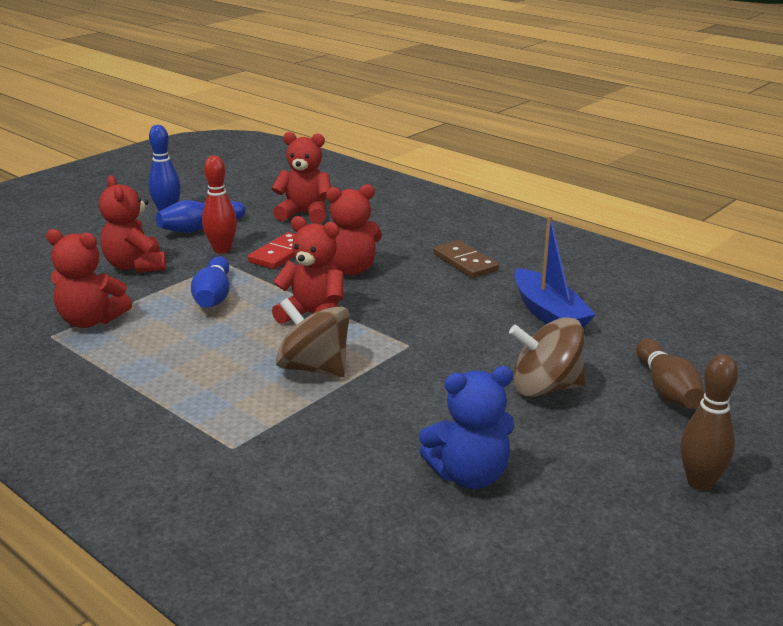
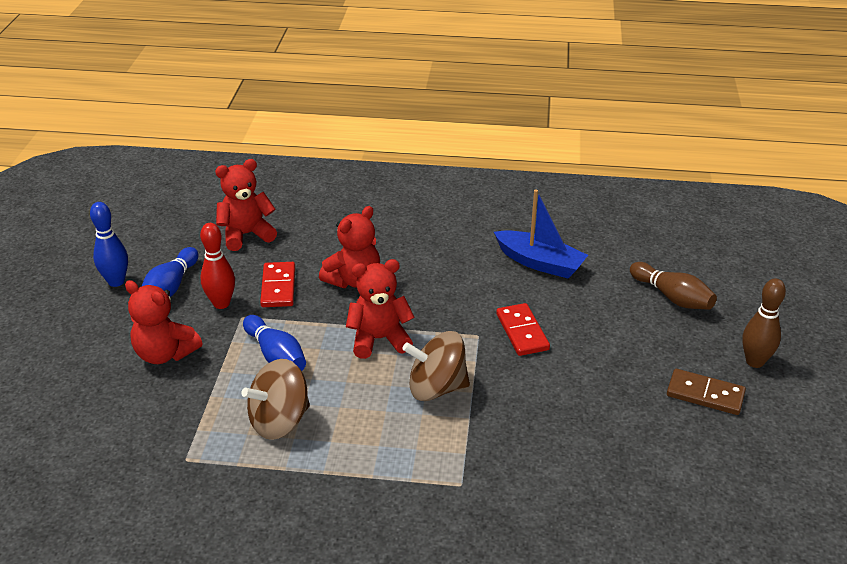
camera: 35 degrees left, 10 degrees up
(91, 320) = (202, 428): red teddy bear -> none
(456, 358) = (522, 332): none -> red domino
(465, 262) = (432, 237): brown domino -> brown domino (705, 394)
(469, 475) = (631, 424): blue teddy bear -> none
(545, 388) = (603, 330): brown spinning top -> brown spinning top (279, 421)

